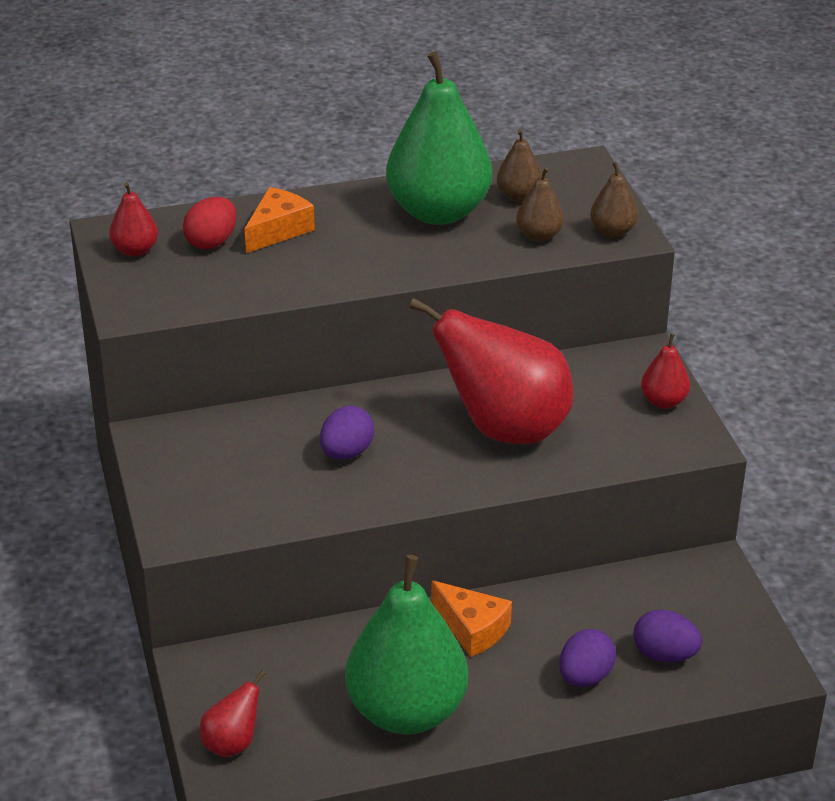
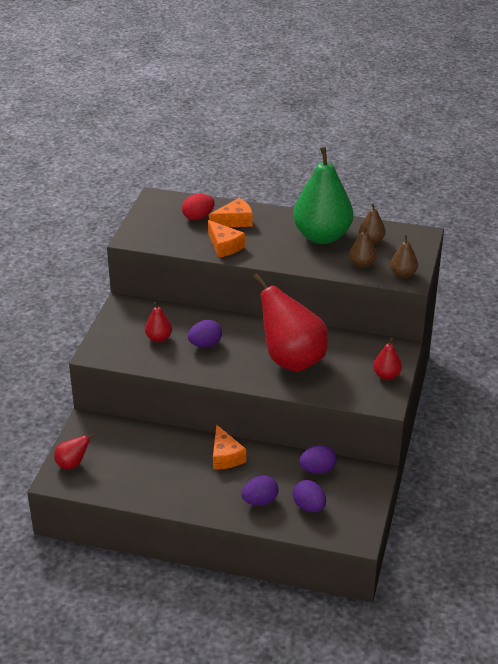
camera: 30 degrees right, 0 degrees up
(135, 250) = (159, 210): red pear -> red pear (159, 338)
(299, 275) = (224, 246): none -> orange cheese
(406, 712) = (161, 482): green pear -> none
(628, 593) = (317, 470): none -> purple egg

